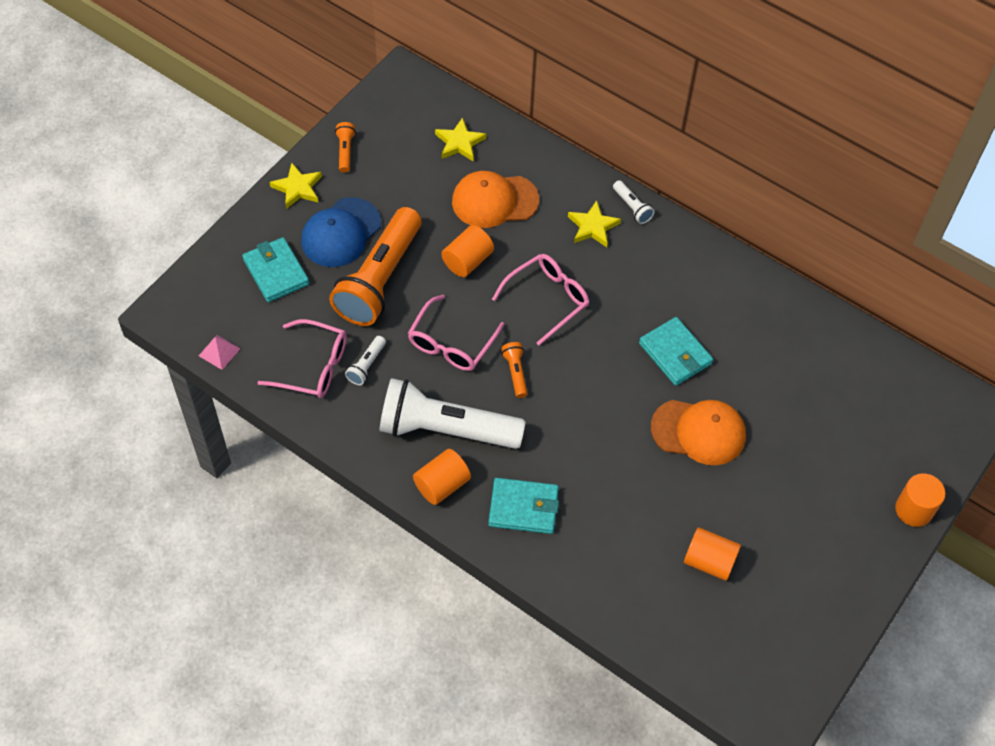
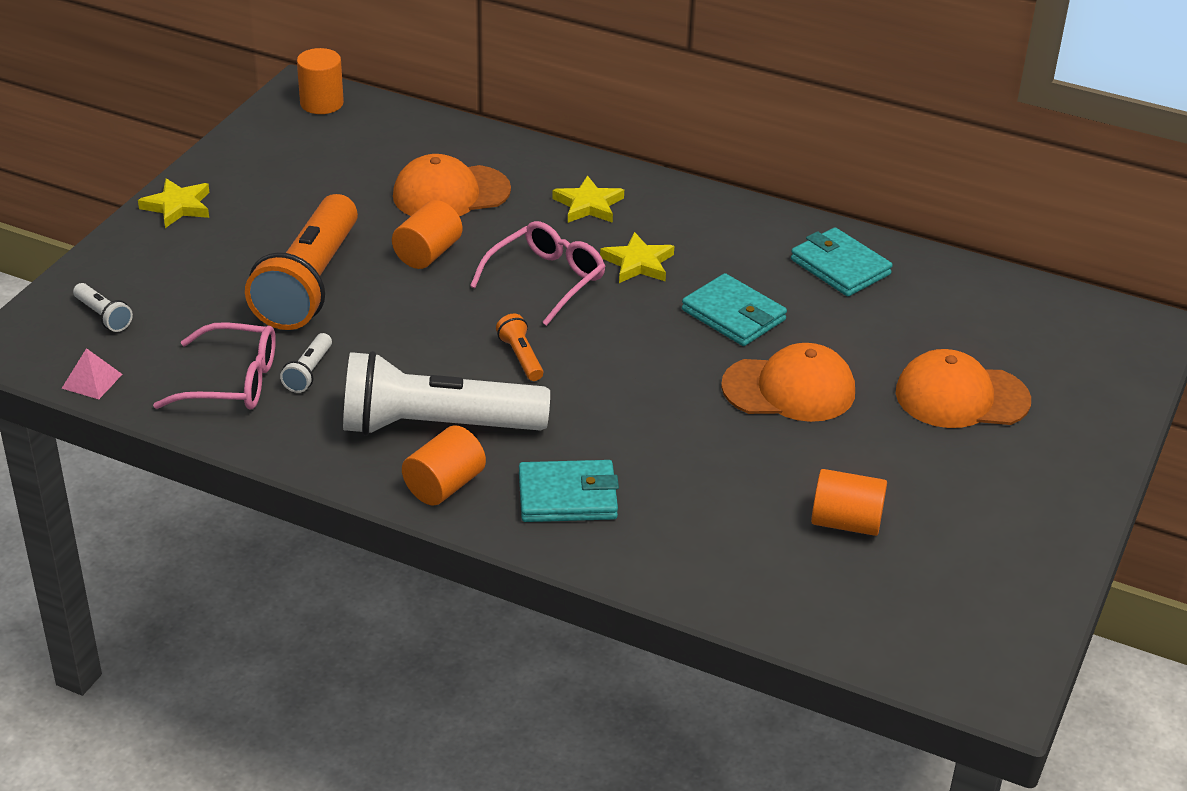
camera: 10 degrees left, 20 degrees down
(276, 272) = (161, 291): turquoise wallet -> turquoise wallet (840, 267)
(341, 233) = (246, 244): blue cap -> none
(345, 151) = (237, 166): orange flashlight -> none
(451, 343) = (424, 337): pink glasses -> none
(459, 143) = (391, 144): yellow star -> yellow star (638, 263)
(632, 207) = (635, 182): white flashlight -> white flashlight (103, 316)
(820, 457) = (961, 397): none -> orange cap
(914, 510) = (1104, 435): orange cylinder -> orange cylinder (321, 103)

